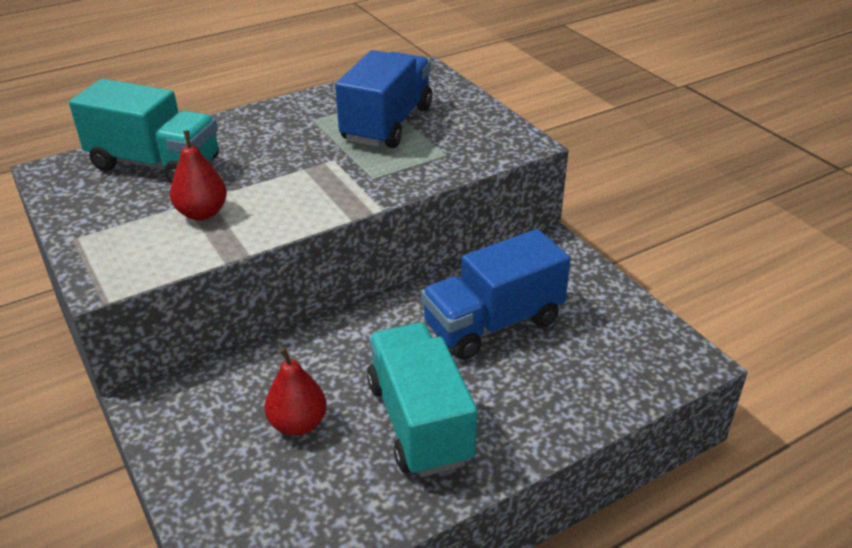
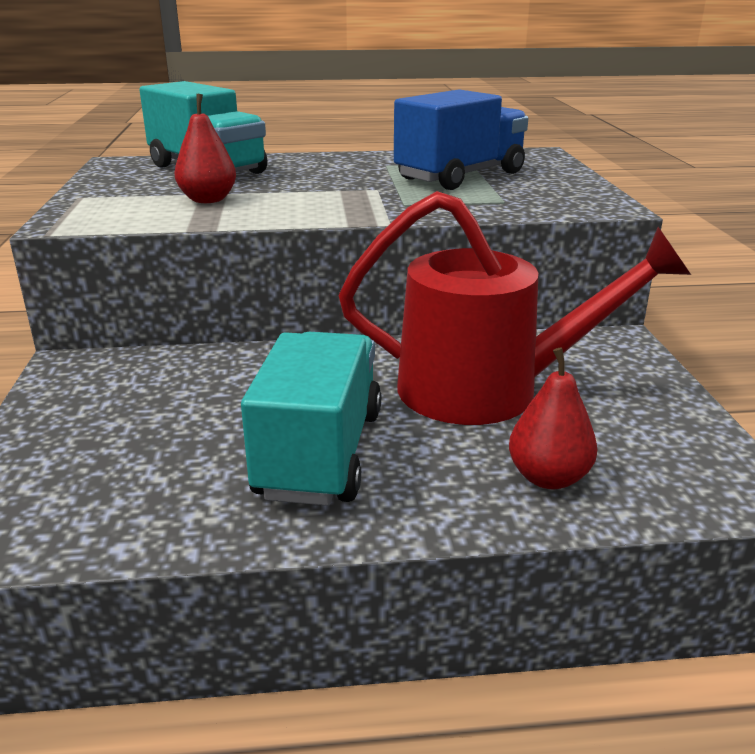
camera: 25 degrees right, 10 degrees down
(298, 423) = (187, 418): red pear -> red pear (548, 477)
(493, 324) = (487, 389): blue truck -> red watering can

